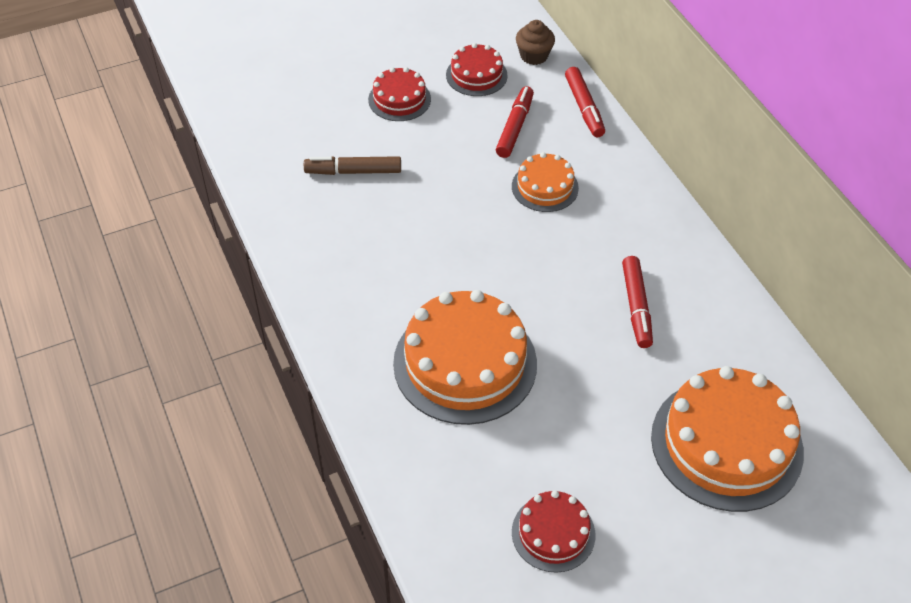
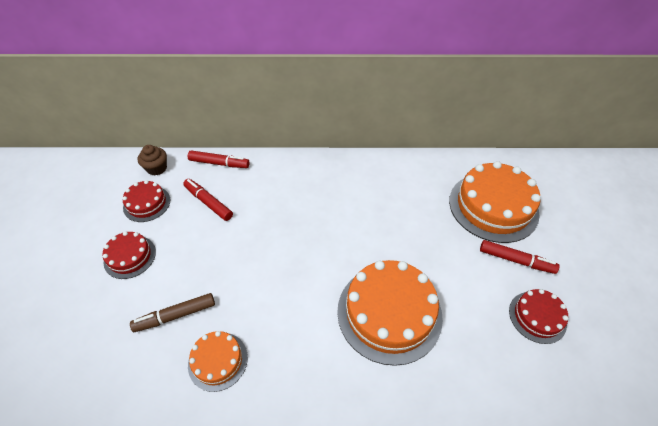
camera: 65 degrees left, 0 degrees up
(353, 171) = (175, 315): brown marker -> brown marker turned 45 degrees clockwise
(545, 187) = (268, 208): orange cake -> orange cake (218, 361)
(636, 307) = (384, 204): red marker -> red marker (516, 260)

